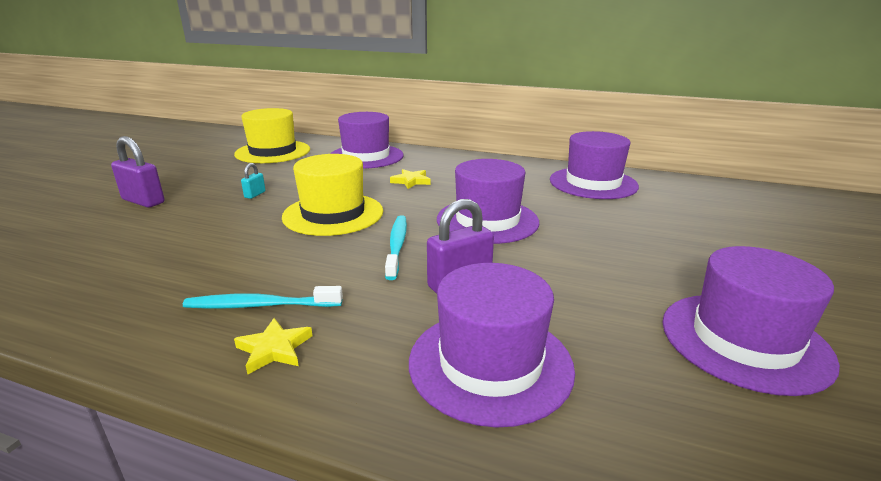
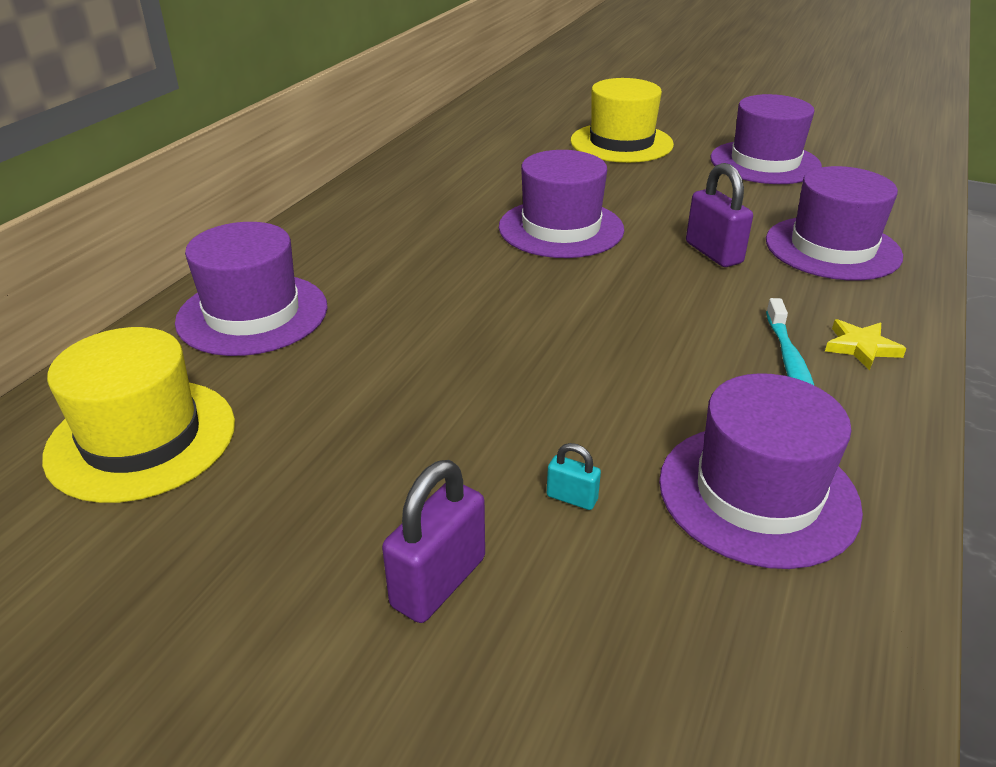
camera: 85 degrees left, 10 degrees up
(255, 194) = (432, 423): turquoise padlock -> turquoise padlock (572, 498)
(333, 214) = (532, 334): yellow hat -> yellow hat (621, 143)
(397, 246) = (633, 285): turquoise toothbrush -> none
(411, 181) = (407, 272): yellow star -> none
(593, 183) = (452, 160): purple hat -> purple hat (757, 493)

